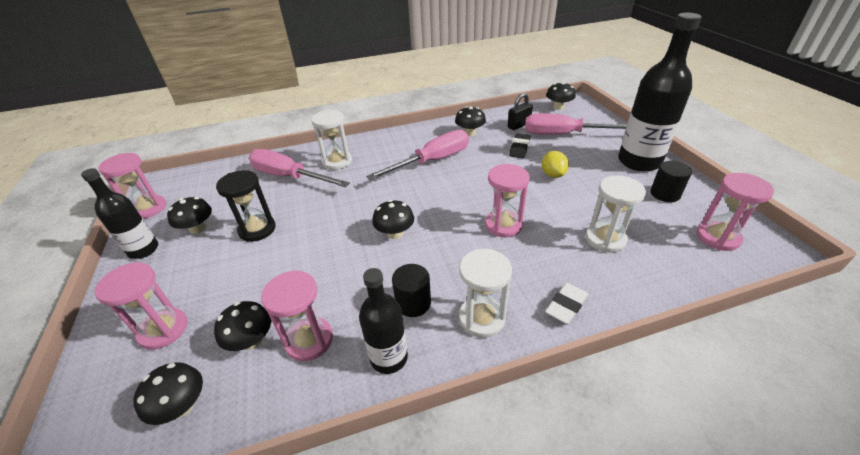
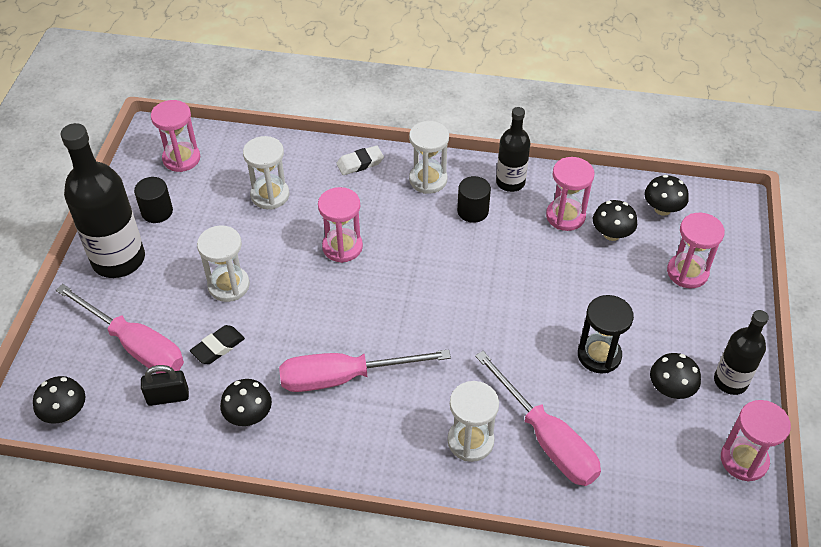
camera: 155 degrees left, 10 degrees up
(395, 233) = (452, 284): black mushroom -> none
(553, 174) = (229, 285): yellow lemon -> white hourglass

